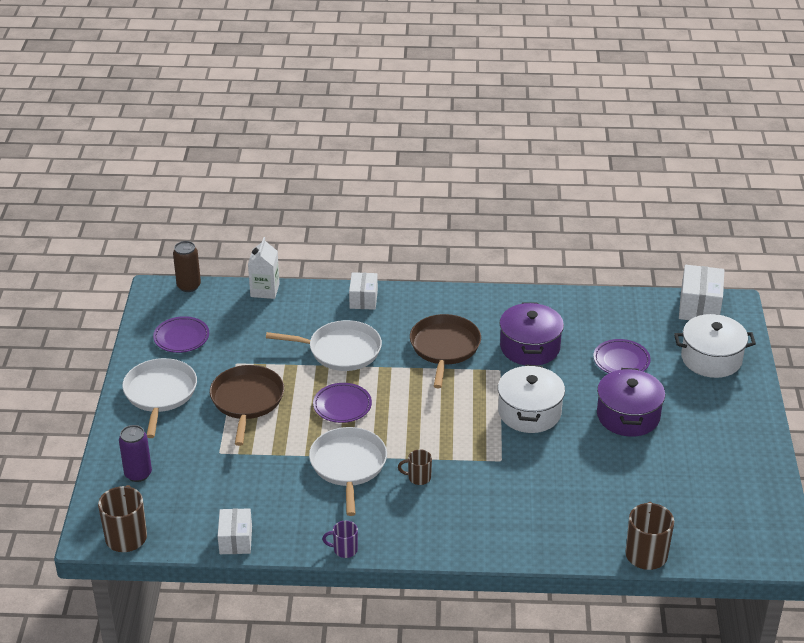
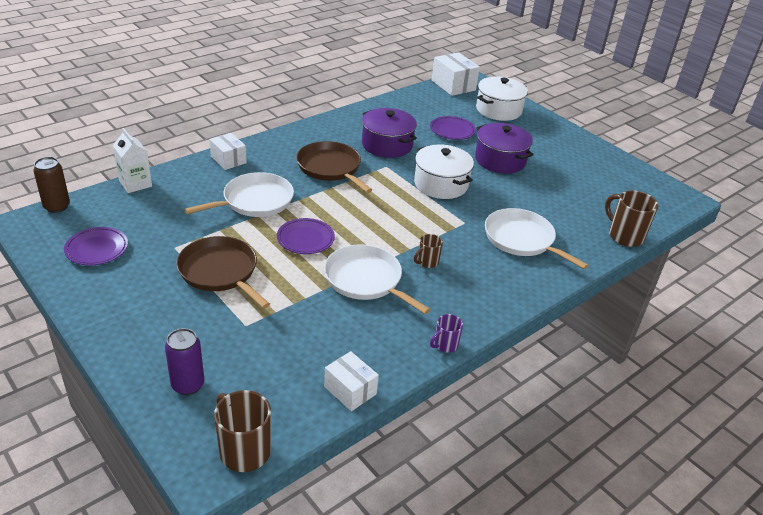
camera: 45 degrees left, 0 degrees up
(160, 394) = (129, 304): white pan -> white pan (522, 239)

